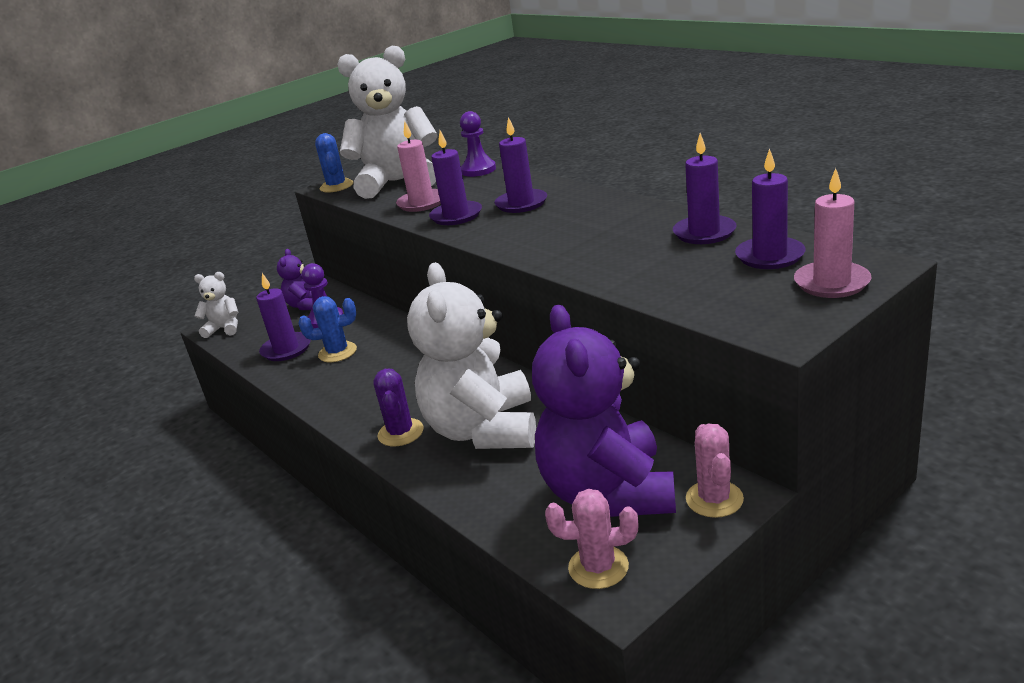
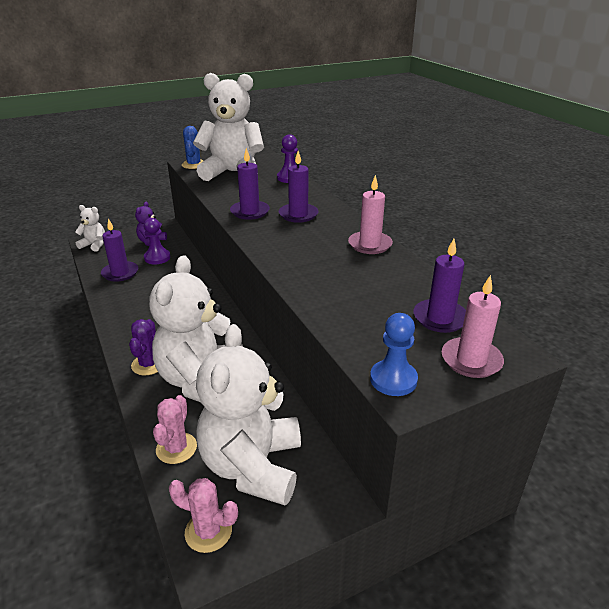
camera: 10 degrees right, 5 degrees up
(337, 352) = (149, 286): blue cactus -> none
(422, 203) = (236, 194): pink candle -> pink candle (370, 245)
(608, 492) = (252, 466): purple teddy bear -> white teddy bear
(704, 233) = (406, 280): purple candle -> none
(714, 499) = (322, 501): pink cactus -> pink cactus (176, 448)
(758, 322) = (393, 379): none -> blue pawn

